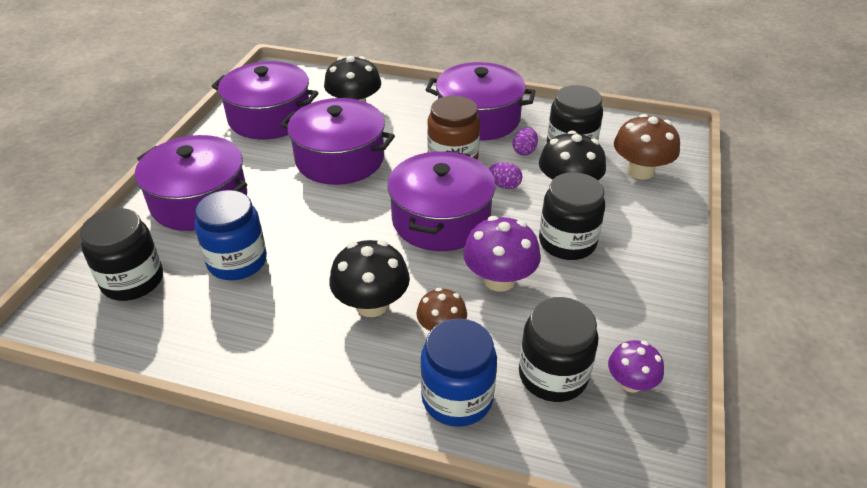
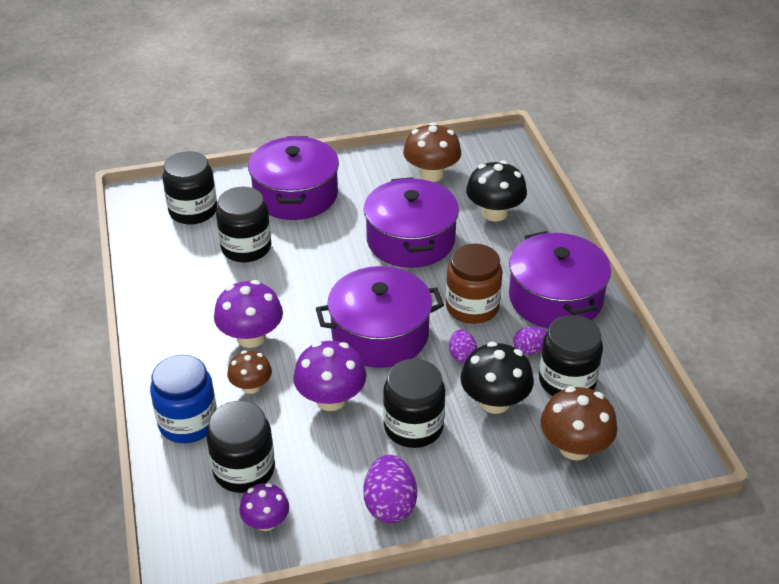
camera: 60 degrees right, 0 degrees up
(237, 261) = (246, 248): blue jar -> black jar
(270, 117) = (431, 174): purple pot -> brown mushroom
(371, 304) = (251, 337): black mushroom -> purple mushroom
(650, 290) = (390, 505): none -> purple egg

